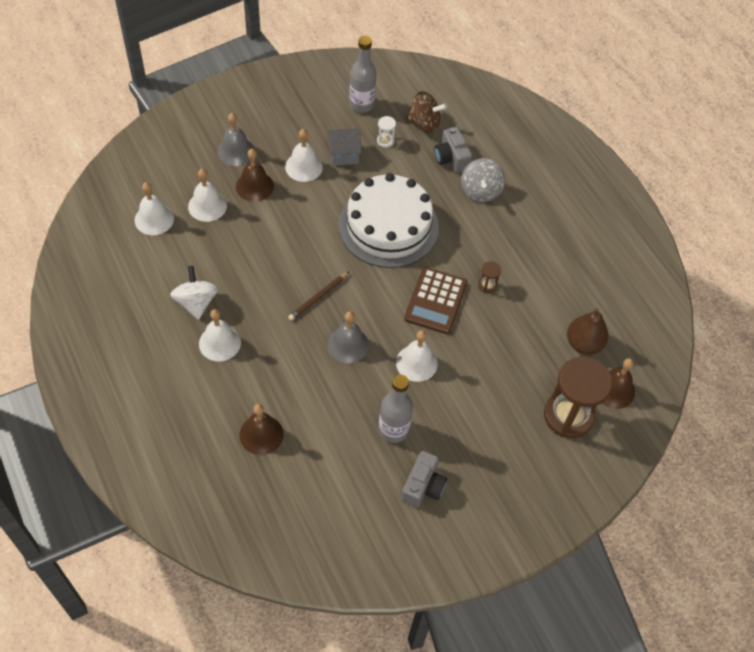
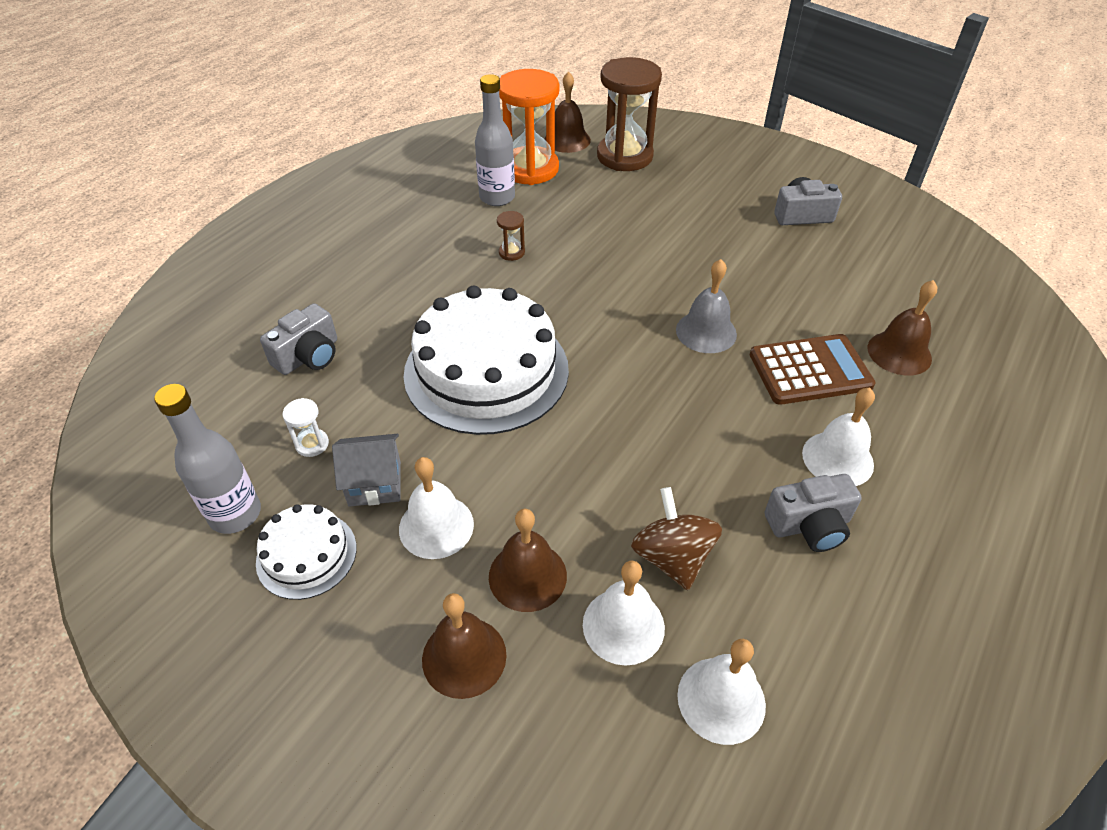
camera: 115 degrees left, 10 degrees down
(196, 302) = (809, 525): white spinning top -> grey camera
(236, 151) = (464, 657): grey bell -> brown bell
(318, 297) = (666, 390): brown pencil -> none
(321, 120) = (306, 555): none -> white cake
(344, 155) = (374, 484): grey house -> grey house turned 60 degrees counterclockwise
(393, 430) = (768, 255): grey bottle -> grey bottle (497, 197)
(416, 363) = (671, 268): white bell -> none
(424, 123) = (246, 412): brown spinning top -> brown spinning top (672, 557)
(435, 301) = (572, 284): brown calculator -> brown calculator (810, 370)
(480, 191) = (356, 307): grey spinning top -> none
(583, 344) = (530, 169): brown pear -> orange hourglass

